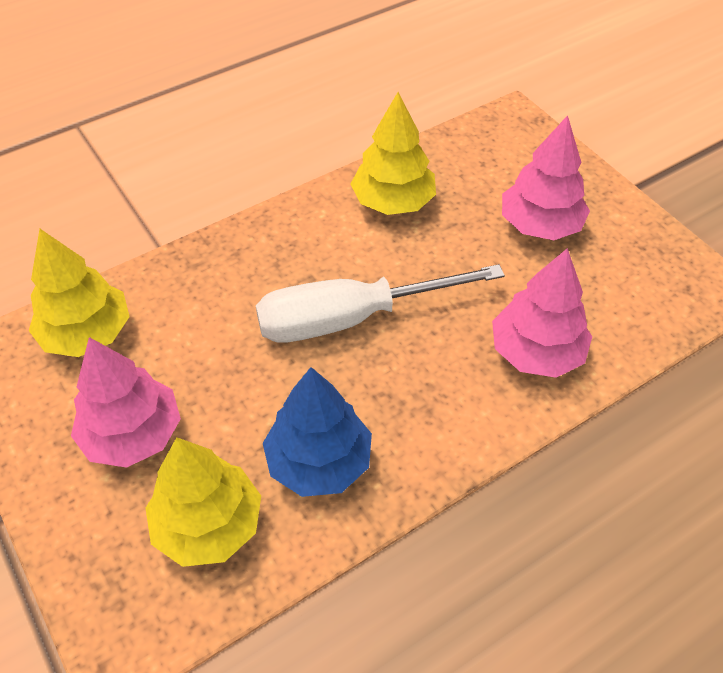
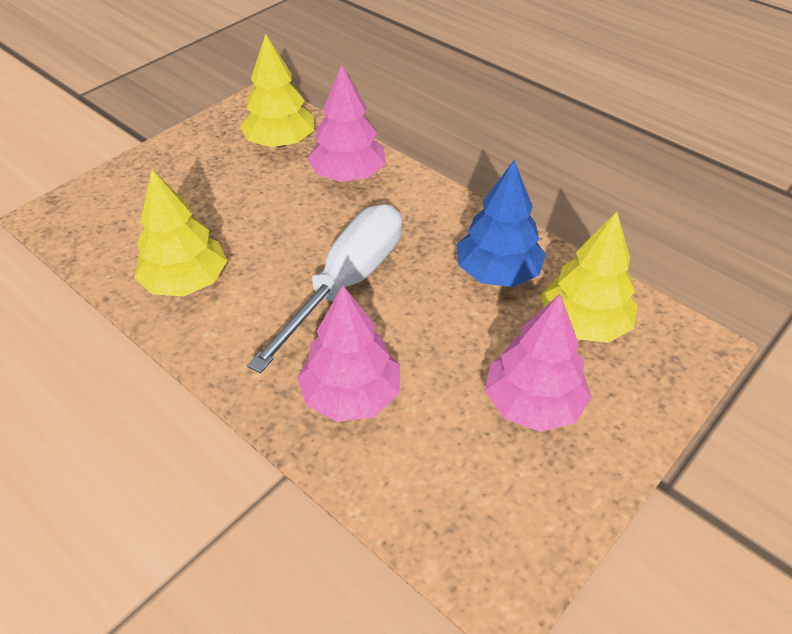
camera: 105 degrees left, 5 degrees down
(87, 333) = (435, 493): yellow tree -> yellow tree (280, 142)
(351, 318) = (347, 283): white screwdriver -> white screwdriver turned 120 degrees counterclockwise
(540, 225) = (206, 185): pink tree -> pink tree (351, 395)

